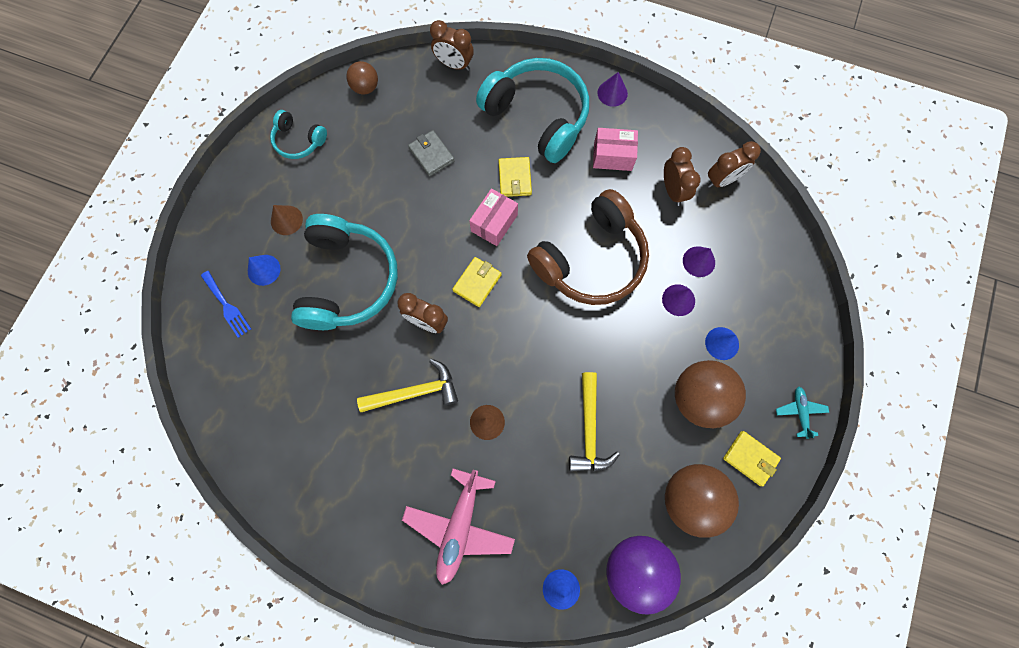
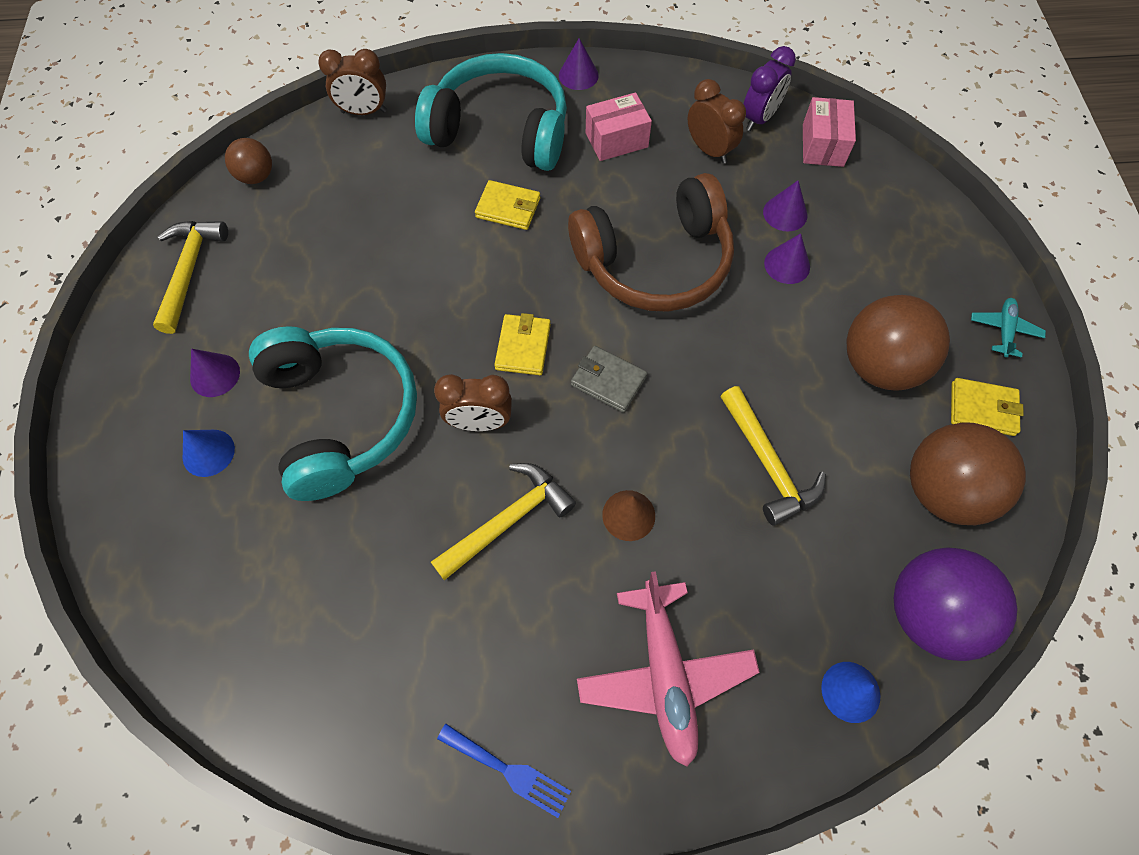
camera: 25 degrees left, 10 degrees down
(227, 306) = (171, 525): blue fork -> blue fork (508, 771)
(286, 220) = (215, 375): brown cone -> purple cone
(299, 141) = (189, 271): turquoise headphones -> yellow hammer
(431, 155) = (384, 221): grey wallet -> grey wallet (608, 381)
(494, 223) = (508, 268): pink box -> pink box (823, 145)
(514, 178) = (508, 208): yellow wallet -> yellow wallet turned 45 degrees counterclockwise
(591, 259) = (655, 262): brown headphones -> brown headphones turned 45 degrees clockwise
(722, 180) = (759, 118): brown clock -> purple clock
(722, 343) = (867, 292): blue cone -> none
(800, 412) = (1004, 330): turquoise plane -> turquoise plane turned 45 degrees clockwise

